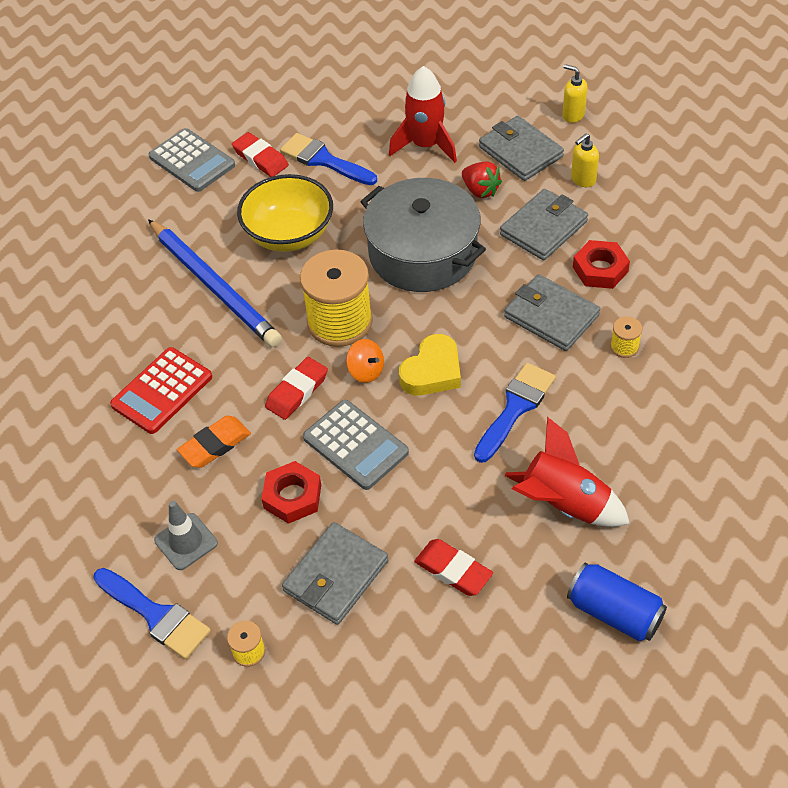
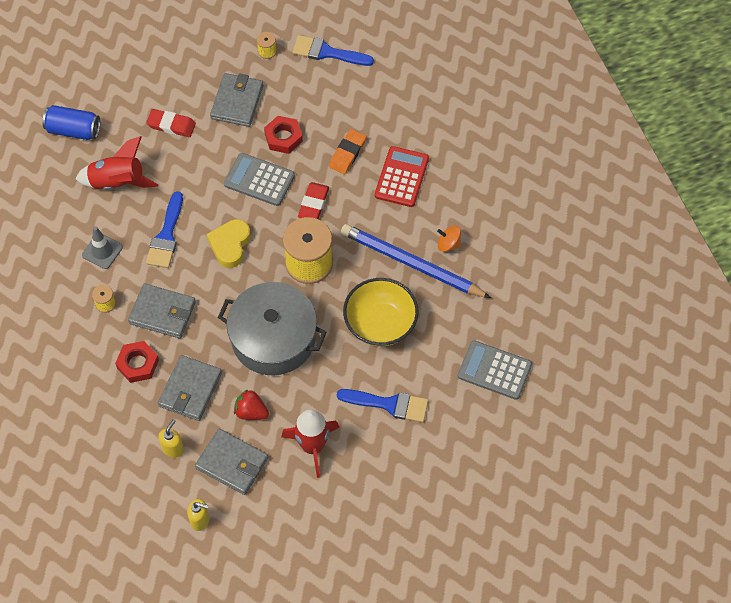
camera: 155 degrees right, 10 degrees up
(186, 541) = (333, 94): grey traffic cone -> grey traffic cone (102, 251)
(260, 158) = (441, 390): red eraser -> none
(366, 371) = (274, 232): orange spinning top -> orange spinning top (448, 244)

